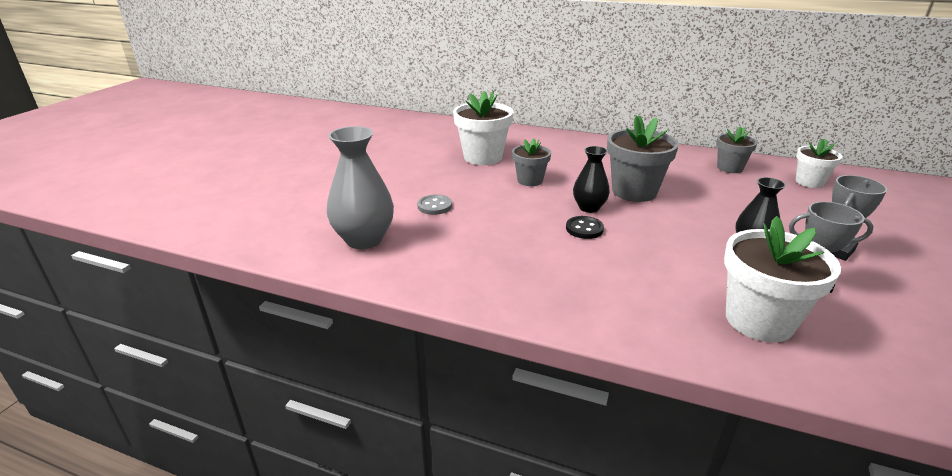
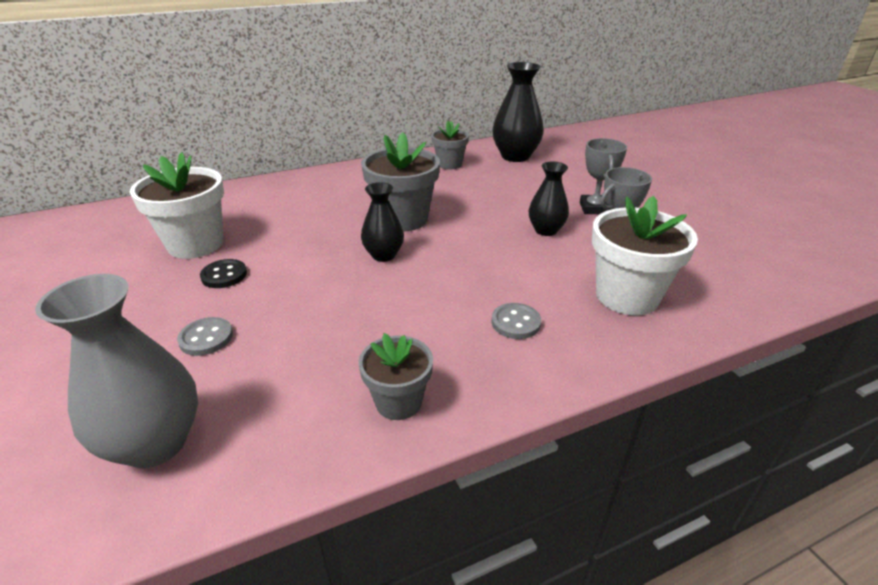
camera: 45 degrees left, 5 degrees up
(530, 180) = (287, 250): grey flower pot -> grey flower pot (398, 402)
(584, 229) = (406, 281): black button -> black button (224, 275)
(630, 288) = (515, 322): none -> grey button
(809, 182) = (515, 156): white flower pot -> black vase

